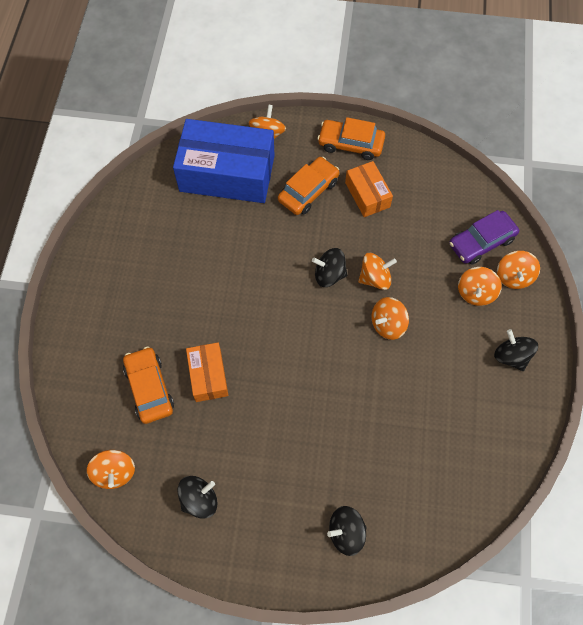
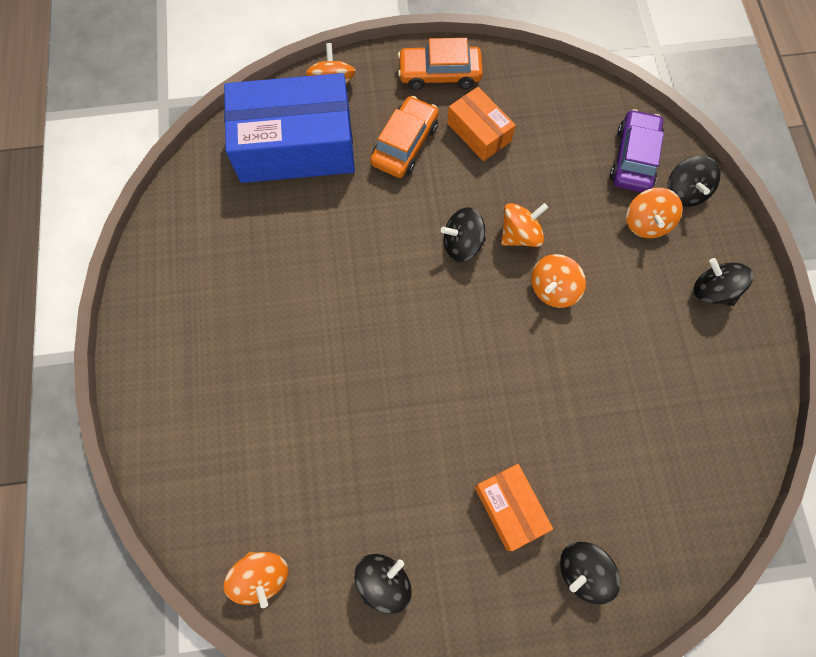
camera: 15 degrees left, 5 degrees up
(149, 388) = (275, 450): orange car -> none
(208, 376) = (347, 413): orange box -> orange box (509, 508)
(481, 242) = (633, 158): purple car -> purple car turned 150 degrees clockwise
(513, 277) = (684, 192): orange spinning top -> black spinning top

